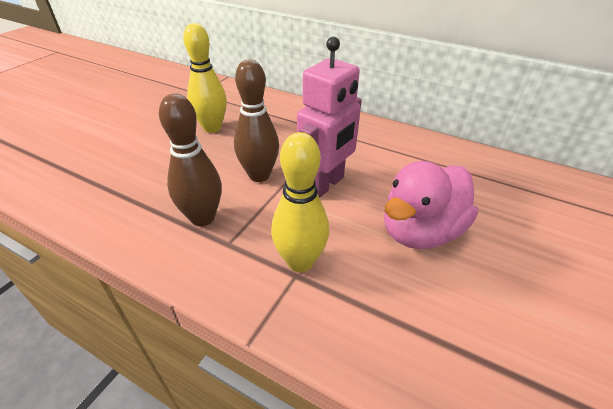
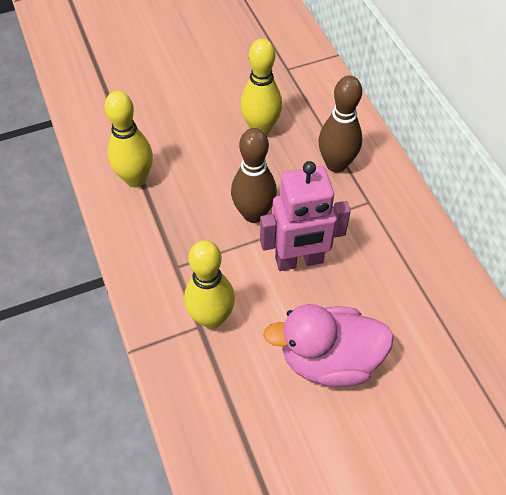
camera: 40 degrees right, 15 degrees up
(126, 202) = (135, 179): none -> yellow bowling pin
(203, 218) = (177, 230): brown bowling pin -> brown bowling pin (336, 164)

